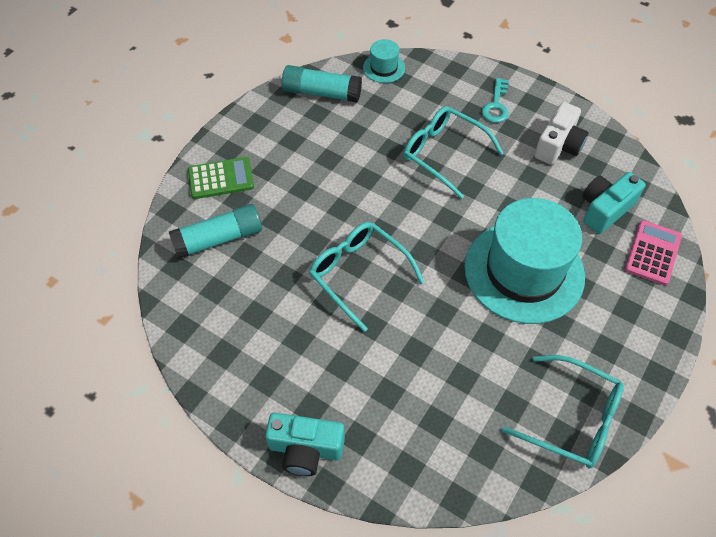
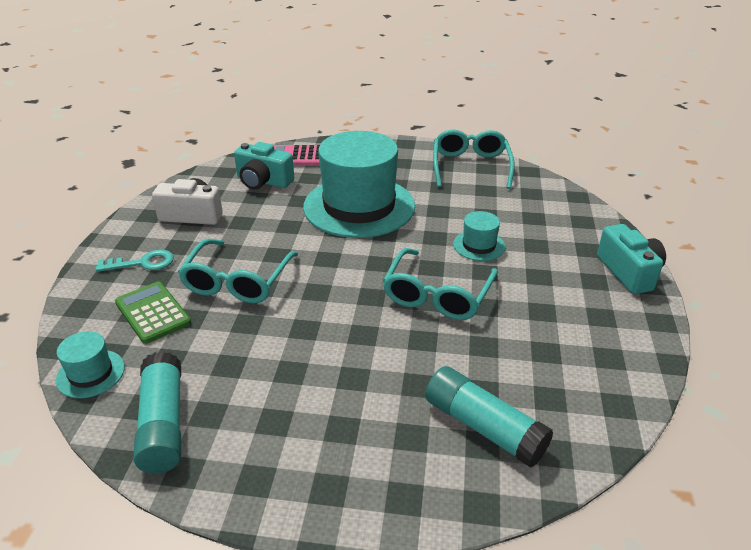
camera: 115 degrees left, 20 degrees down
(221, 178) = (387, 473): green calculator -> green calculator (152, 313)
(411, 341) = (479, 245): none -> turquoise hat

